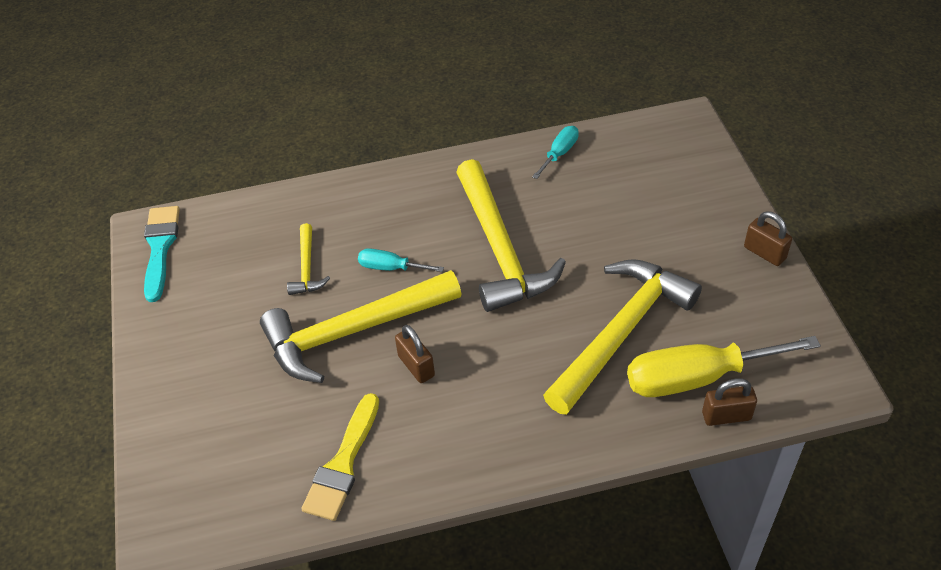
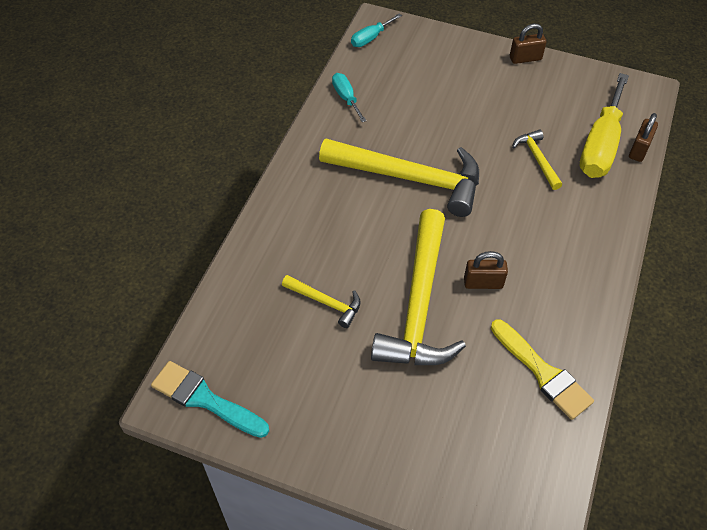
camera: 60 degrees left, 5 degrees up
(391, 268) = (373, 249): turquoise screwdriver -> turquoise screwdriver (371, 38)
(621, 332) = (537, 159): yellow hammer -> yellow hammer, size x0.46

